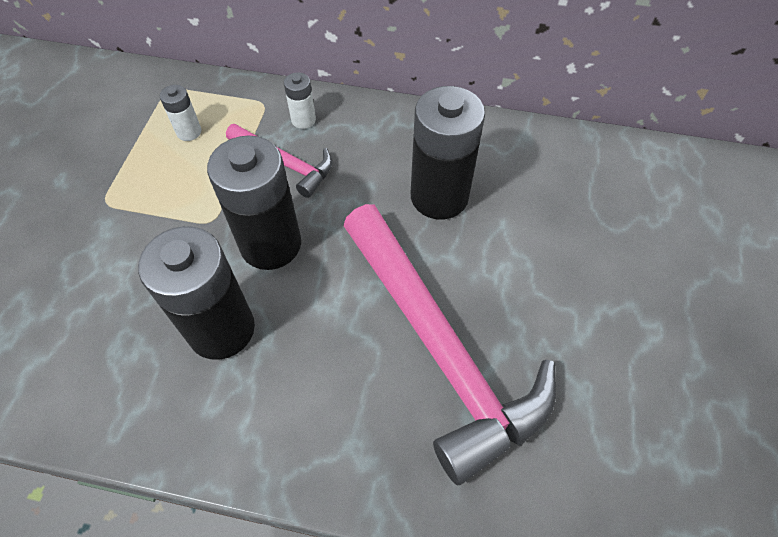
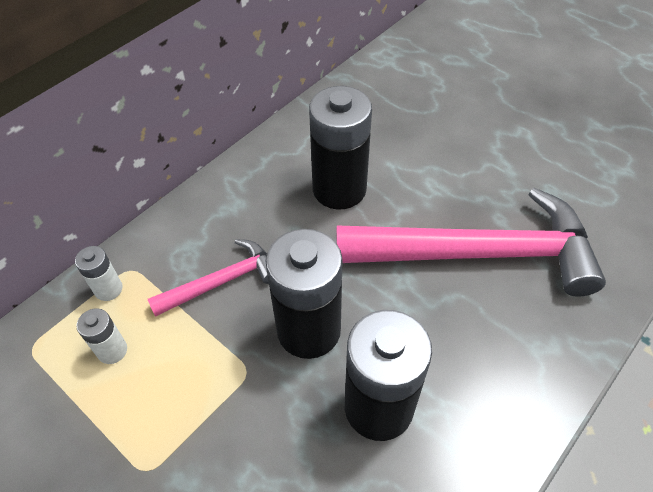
camera: 60 degrees left, 5 degrees down
(303, 120) = (180, 246): white battery -> white battery (108, 289)

